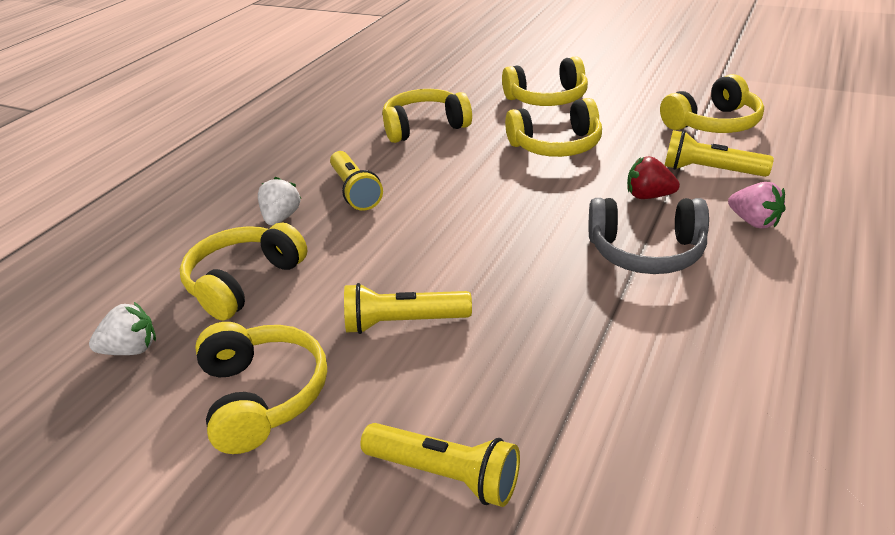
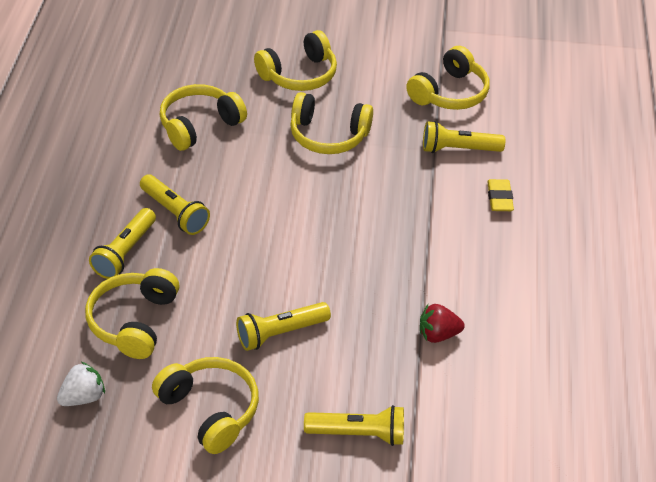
camera: 25 degrees left, 10 degrees up
(281, 218) = (125, 252): white strawberry -> yellow flashlight
(556, 146) = (328, 135): yellow headphones -> yellow headphones turned 45 degrees clockwise
(646, 252) = (431, 239): grey headphones -> none
(648, 196) = (419, 183): red strawberry -> red strawberry (438, 334)
(753, 222) = (499, 198): pink strawberry -> yellow eraser

